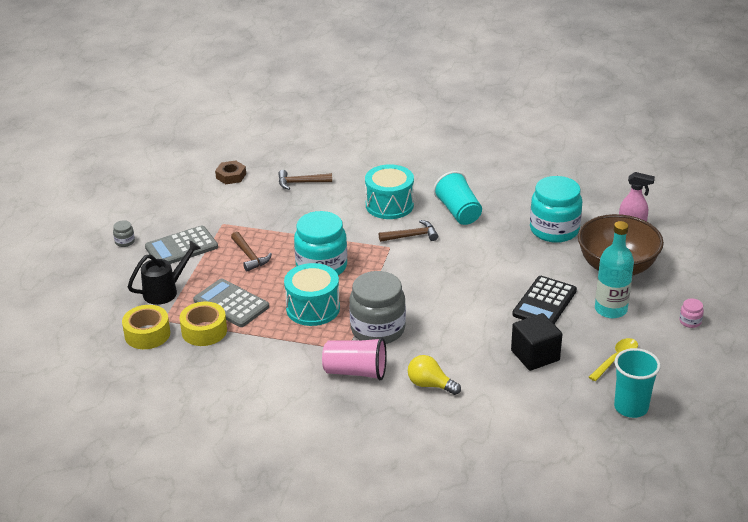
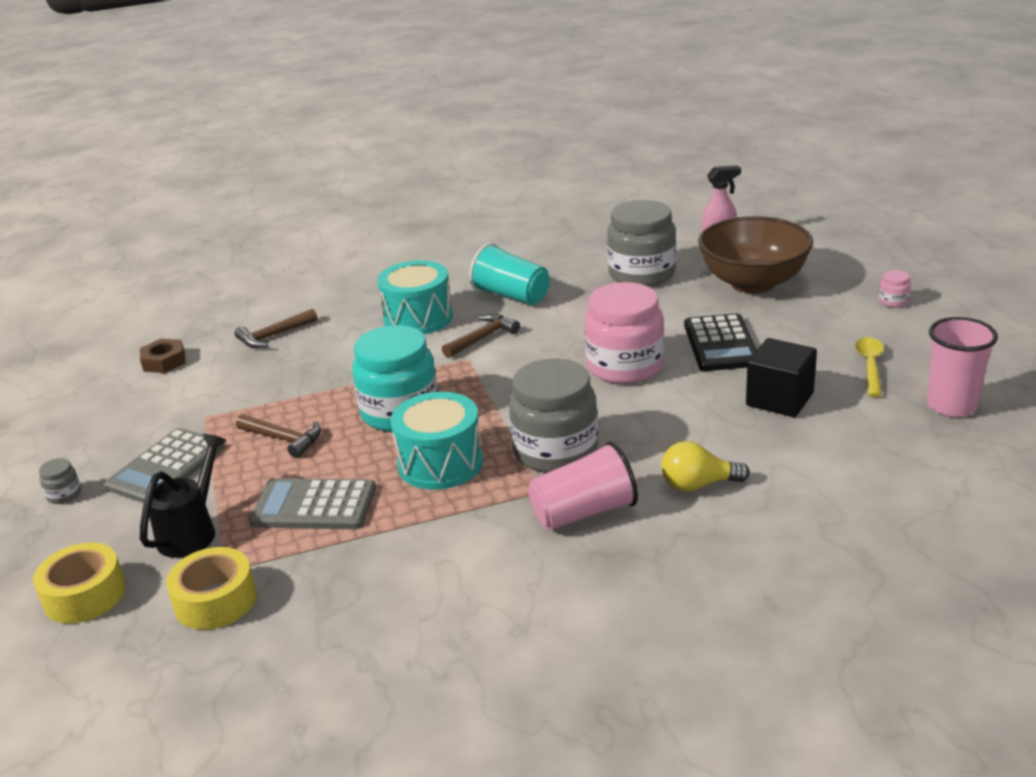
camera: 30 degrees left, 5 degrees down
(204, 331) = (306, 557): yellow tape -> yellow tape (85, 595)
(471, 293) = (625, 367): none -> pink jar
(554, 230) = (642, 274): turquoise jar -> grey jar
(610, 309) = (799, 322): turquoise bottle -> none
(631, 407) = (951, 406): turquoise cup -> pink cup

